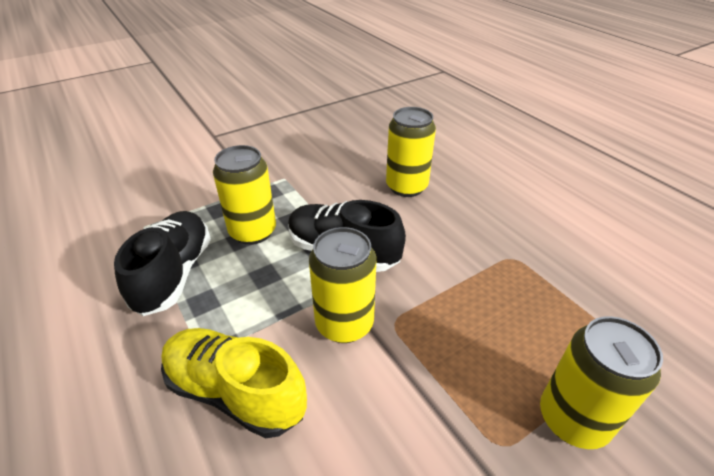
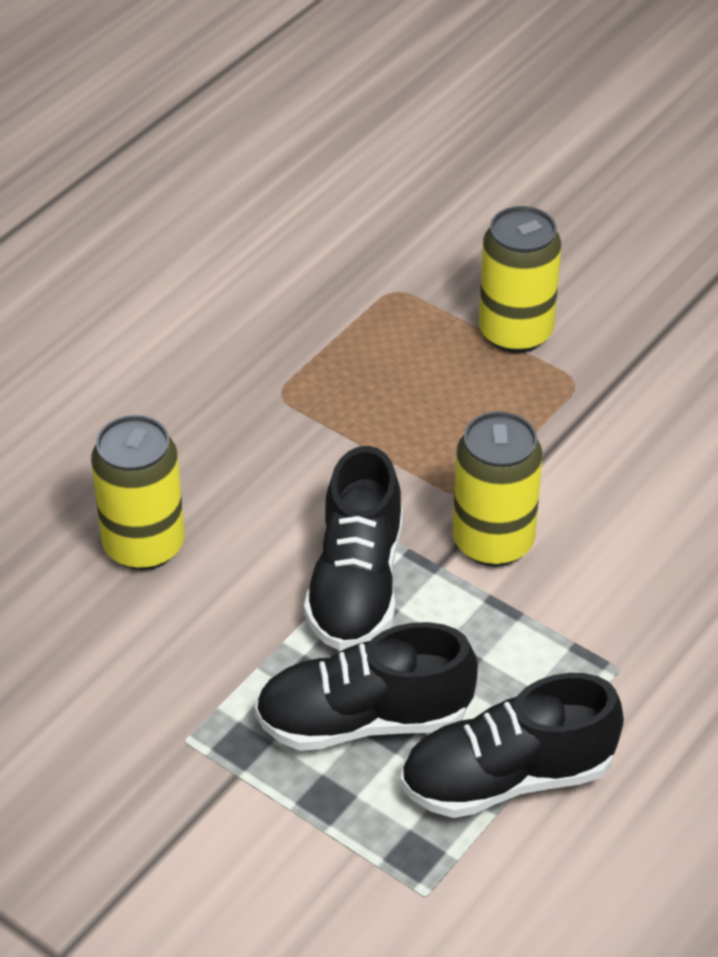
camera: 110 degrees left, 5 degrees up
(235, 392) = (644, 611): yellow shoe -> none
(253, 232) = (364, 720): yellow can -> black shoe

